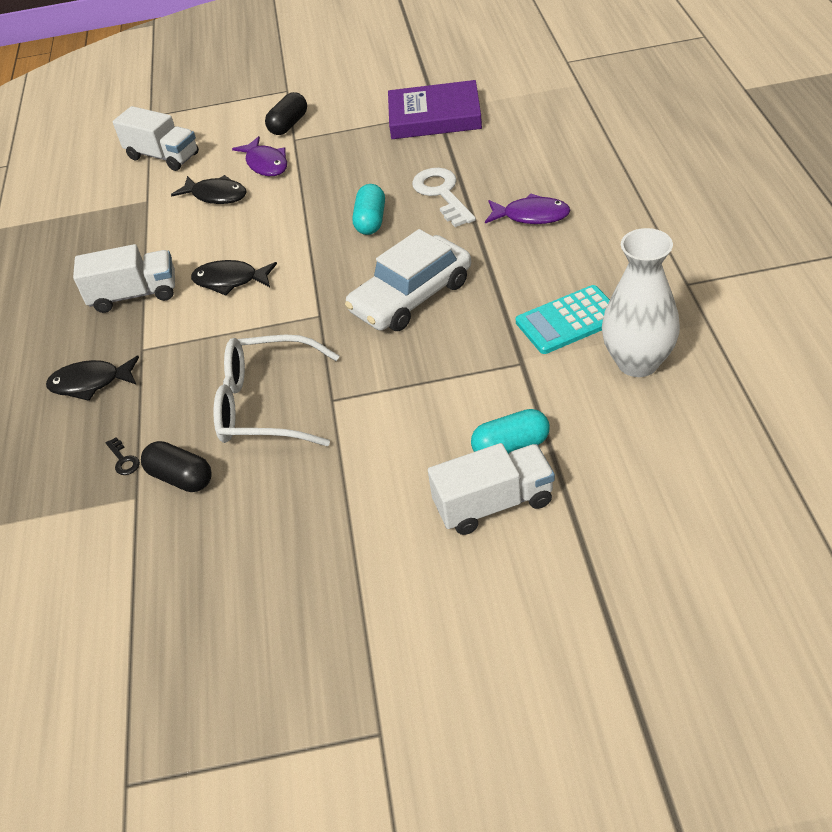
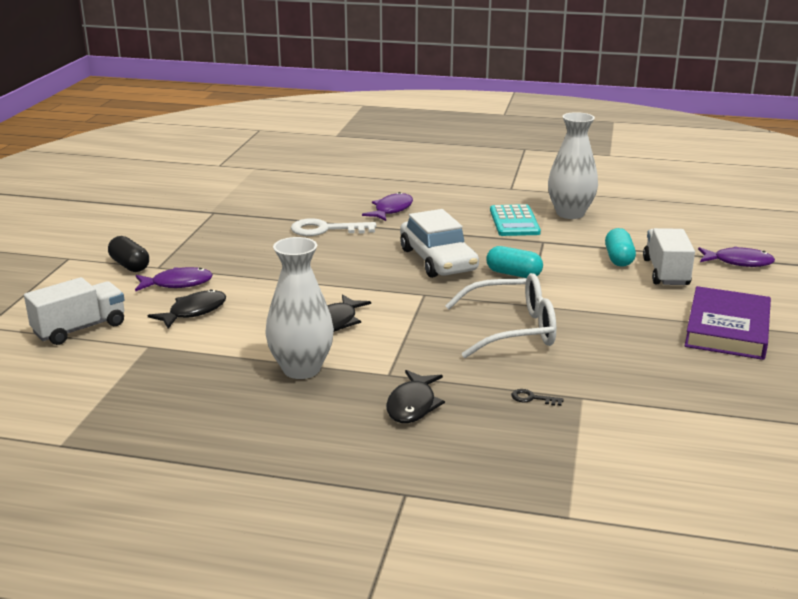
camera: 75 degrees left, 20 degrees down
(123, 460) = (532, 398): black key -> black key turned 150 degrees counterclockwise
(134, 295) = (301, 369): white truck -> white vase
(181, 478) = (572, 374): black capsule -> none
(265, 405) = (513, 329): white glasses -> white glasses turned 120 degrees counterclockwise
(371, 221) = (326, 257): turquoise capsule -> turquoise capsule (513, 274)
(434, 116) = (217, 214): purple book -> purple book (727, 329)
(581, 580) = (738, 262): none -> purple fish

